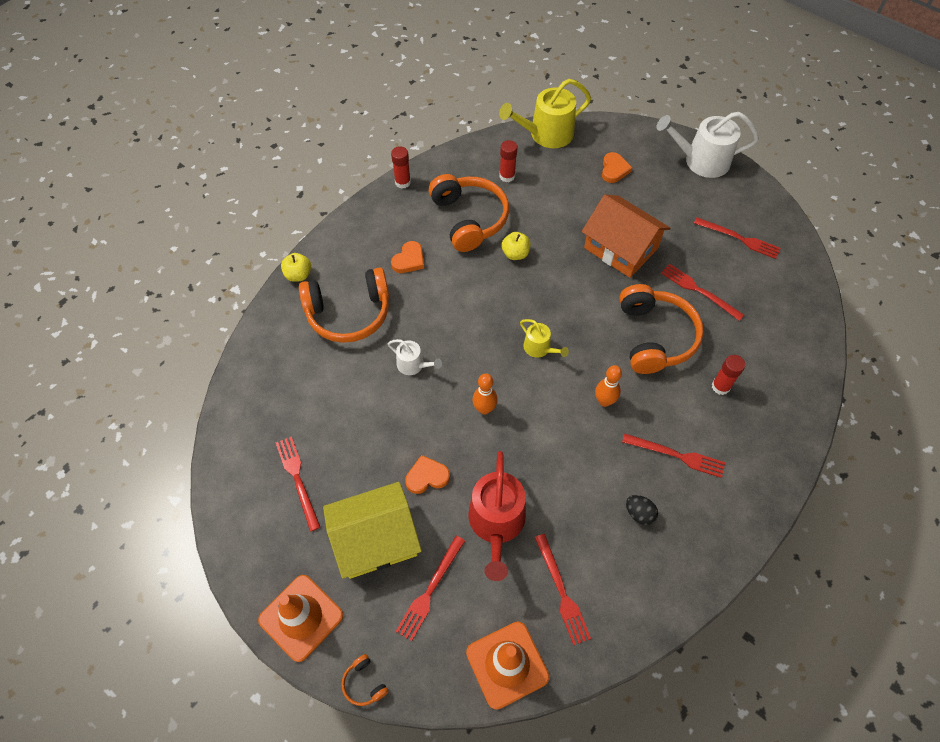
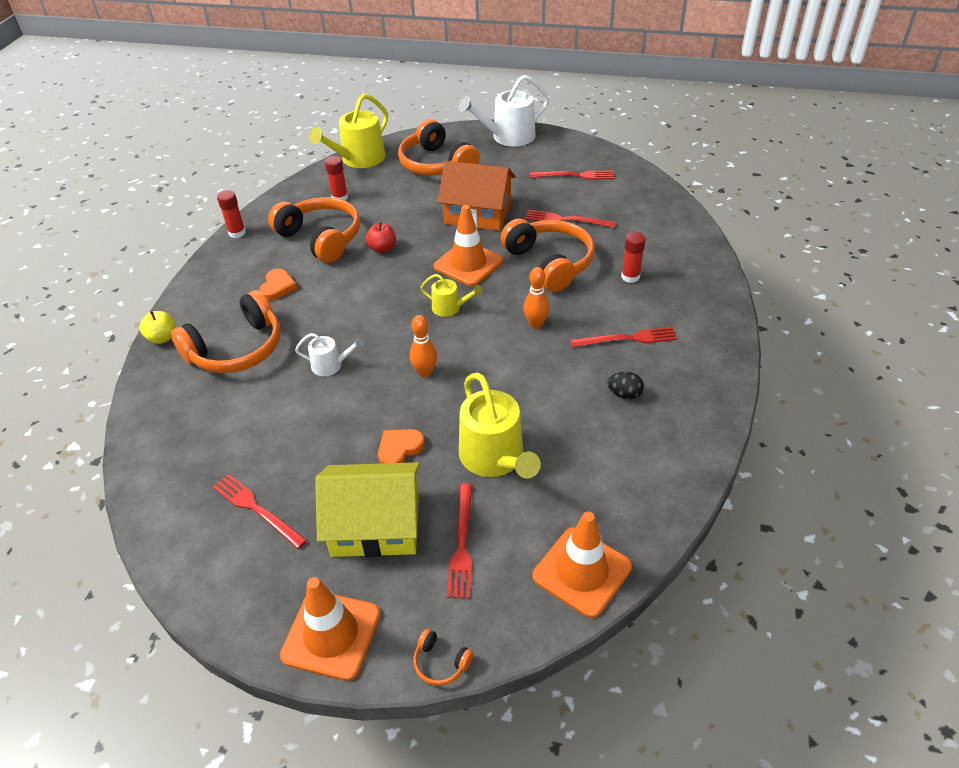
camera: 25 degrees left, 15 degrees down
(375, 539) = (375, 525): yellow house -> yellow house turned 45 degrees clockwise
(496, 523) = (495, 458): red watering can -> yellow watering can
(515, 254) = (382, 248): yellow apple -> red apple
(561, 592) = (595, 486): red fork -> none
(581, 305) = (468, 264): none -> orange traffic cone
(614, 170) = (436, 164): orange heart -> orange headphones

